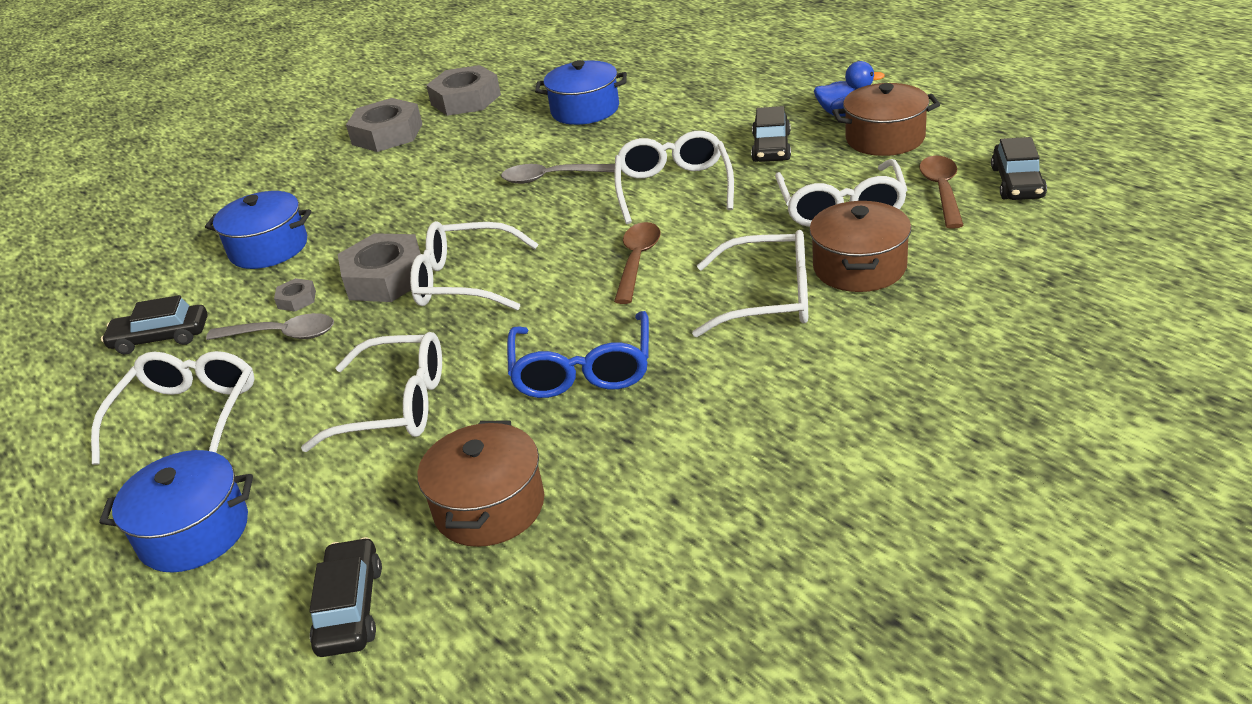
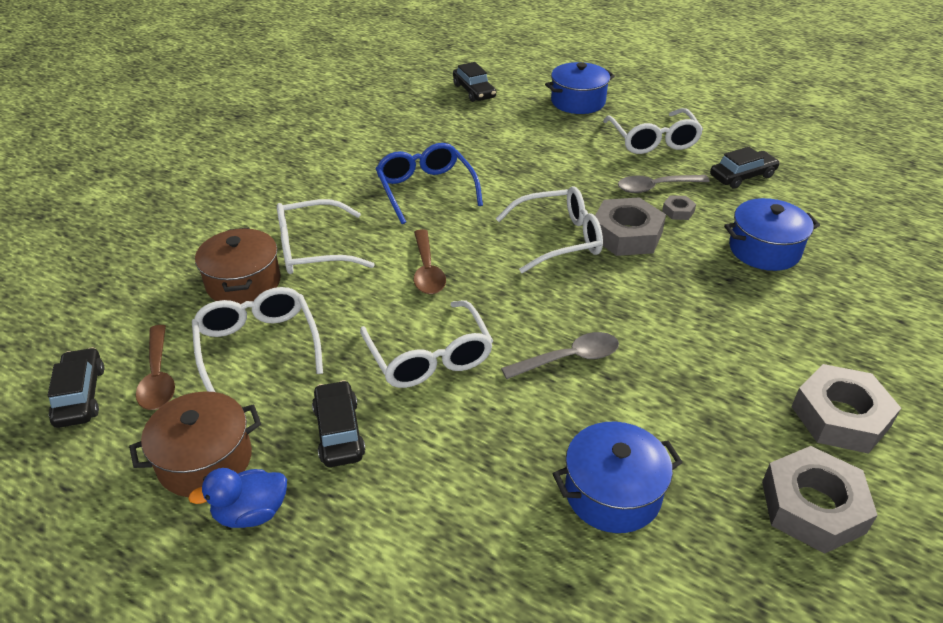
camera: 155 degrees right, 5 degrees up
(395, 406) = (529, 159): white glasses -> none
(489, 506) = (437, 126): brown pot -> none

